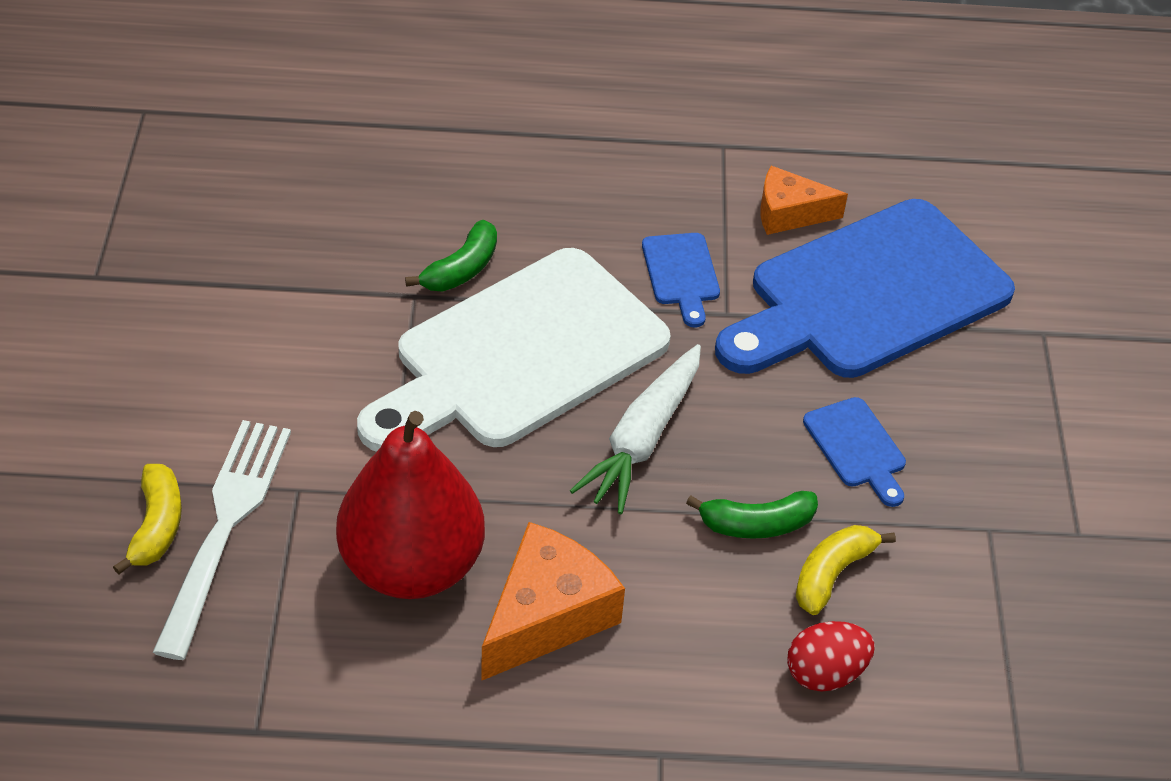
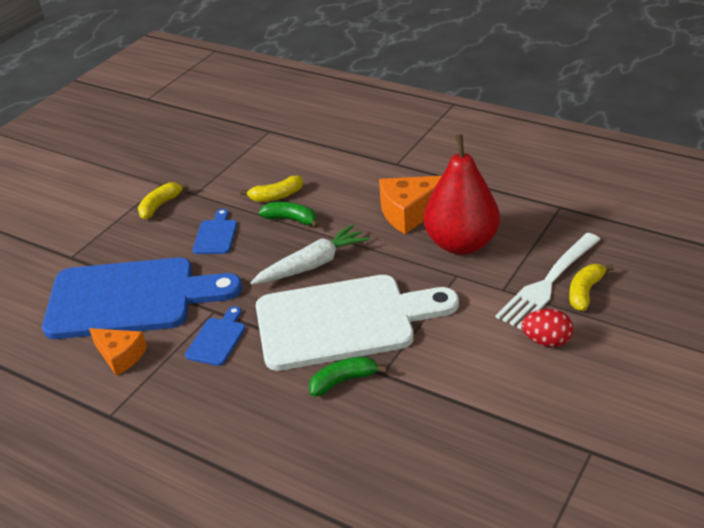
camera: 145 degrees left, 10 degrees down
(825, 673) = (311, 169): red egg -> red egg (546, 341)
(1021, 480) = (160, 205): none -> yellow banana

